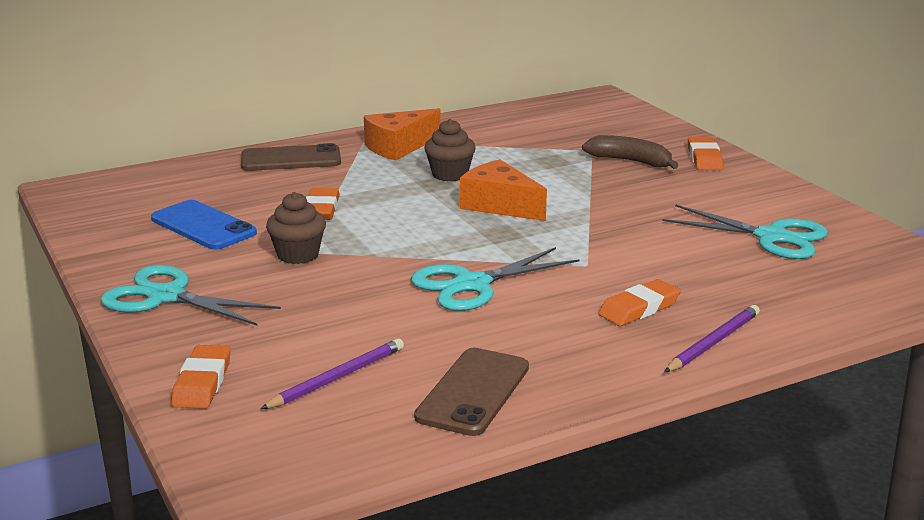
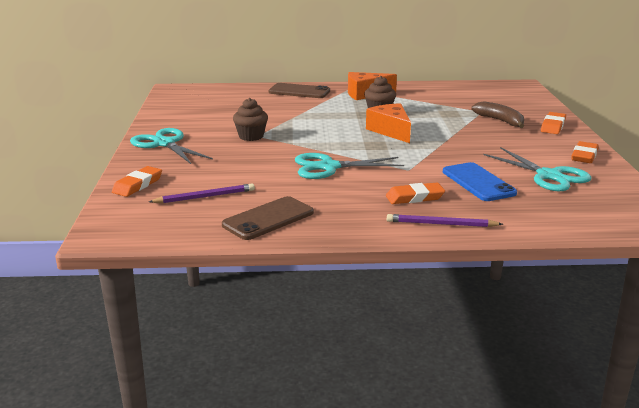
camera: 25 degrees right, 0 degrees up
(203, 226) = (219, 115): blue phone -> blue phone (478, 182)
(321, 209) = (288, 117): orange eraser -> orange eraser (584, 156)
(713, 342) = (441, 224): purple pencil -> purple pencil turned 150 degrees counterclockwise

